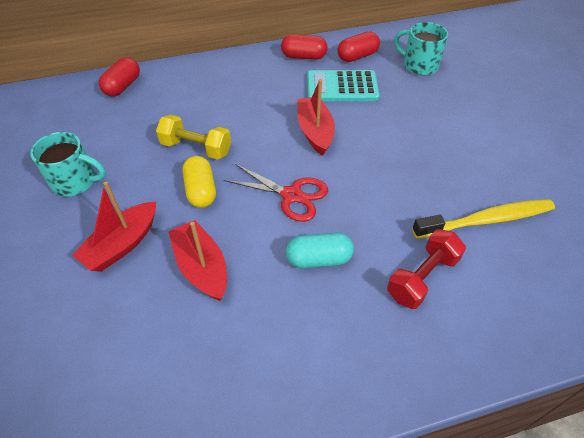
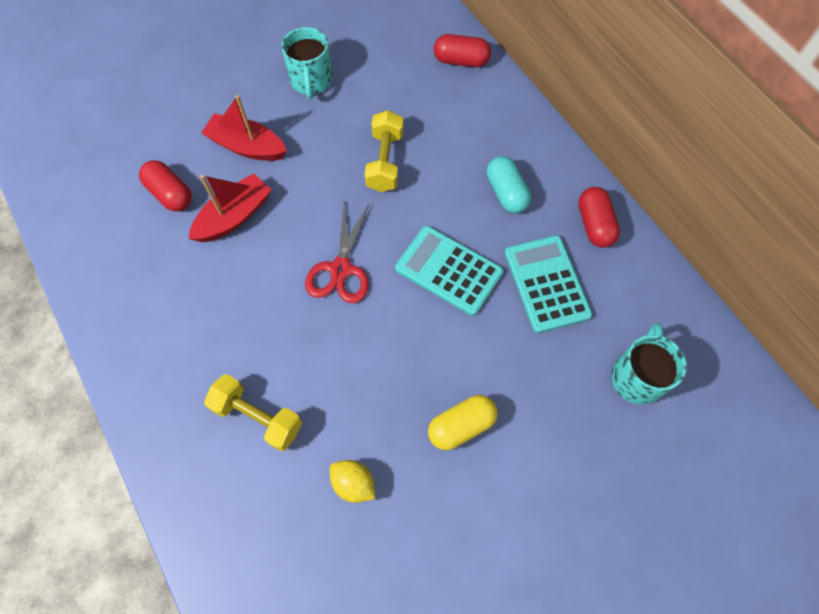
camera: 75 degrees right, 15 degrees up
(201, 191) = (326, 185): yellow capsule -> yellow capsule (461, 426)
(315, 132) = (448, 270): red boat -> turquoise calculator
(319, 259) = (262, 314): turquoise capsule -> turquoise capsule (506, 193)
(357, 56) = (624, 290): red capsule -> red capsule (170, 194)
(422, 277) = (258, 417): red dumbbell -> yellow dumbbell
(486, 220) = (353, 483): yellow toothbrush -> yellow lemon

